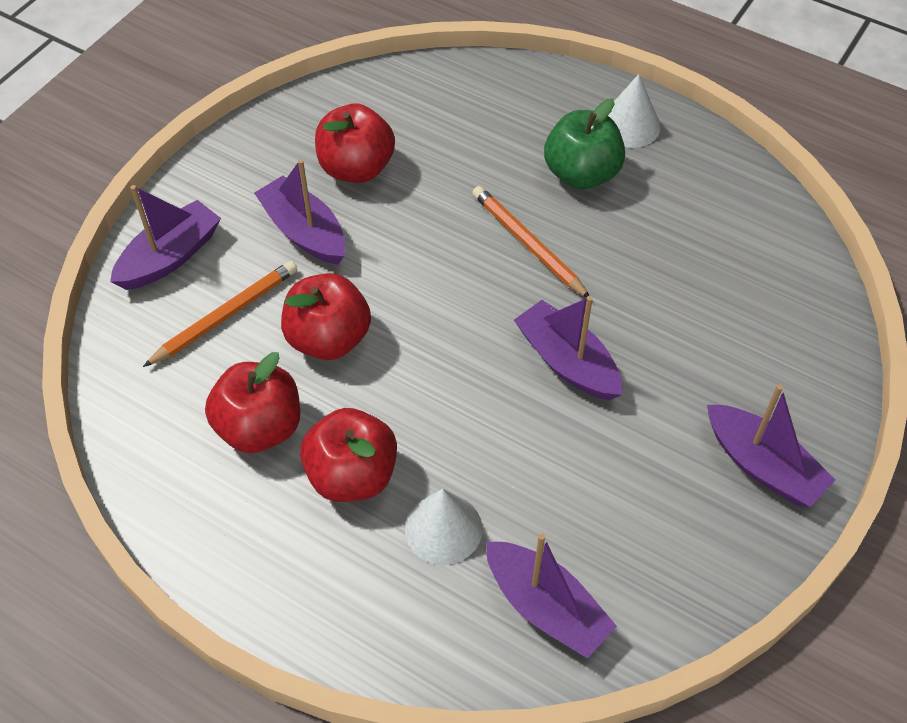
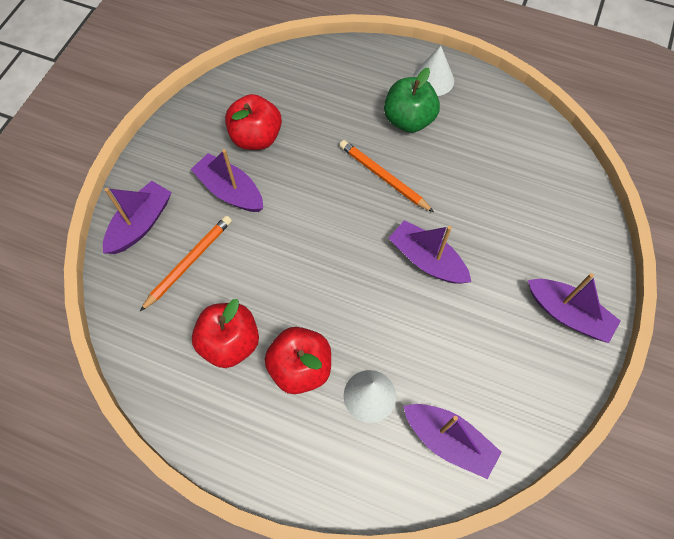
camera: 10 degrees left, 10 degrees up
(328, 339) = (263, 268): red apple -> none

